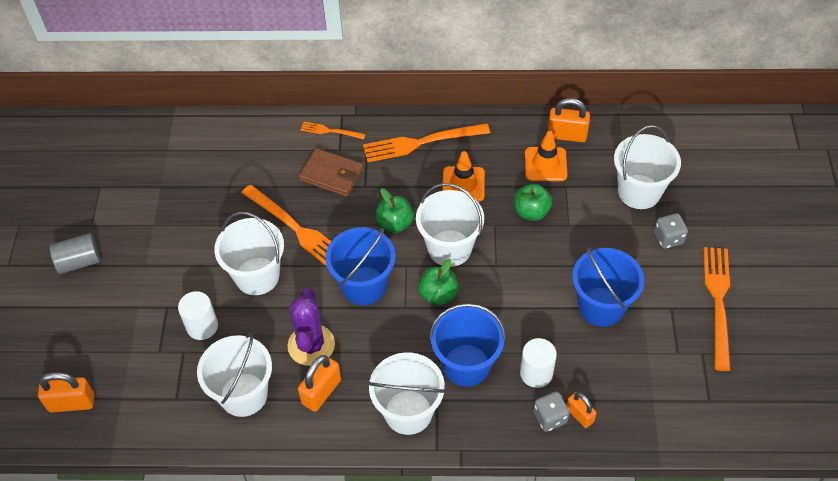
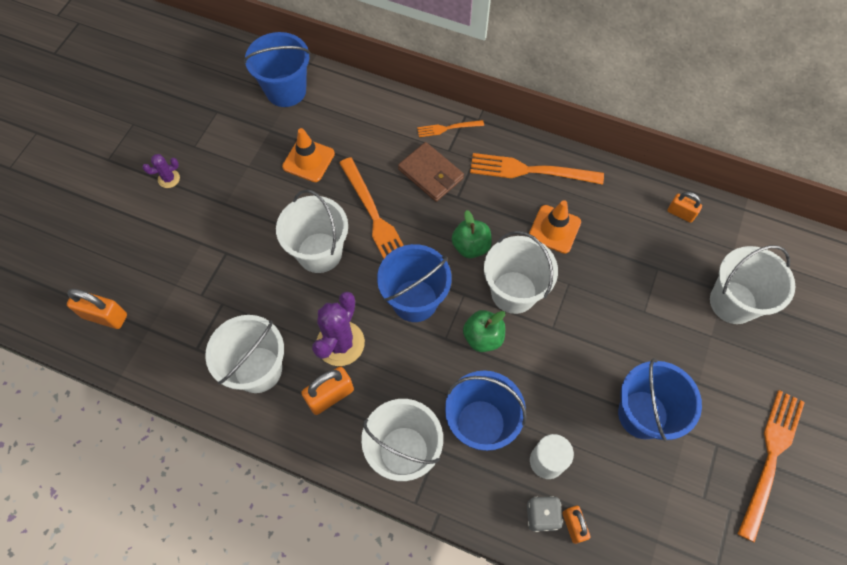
camera: 20 degrees right, 10 degrees up
(79, 261) = (169, 179): grey cylinder -> purple cactus
(160, 147) = (286, 90): none -> blue bucket
(202, 326) = (249, 284): white cylinder -> none
(330, 131) = (447, 128): orange fork -> orange fork turned 45 degrees counterclockwise
(531, 212) = (611, 283): green apple -> none
(545, 164) = (646, 237): orange traffic cone -> orange traffic cone (308, 160)
(566, 135) = (680, 213): orange padlock -> orange padlock, size x0.65
(668, 238) = (744, 365): grey dice -> none

